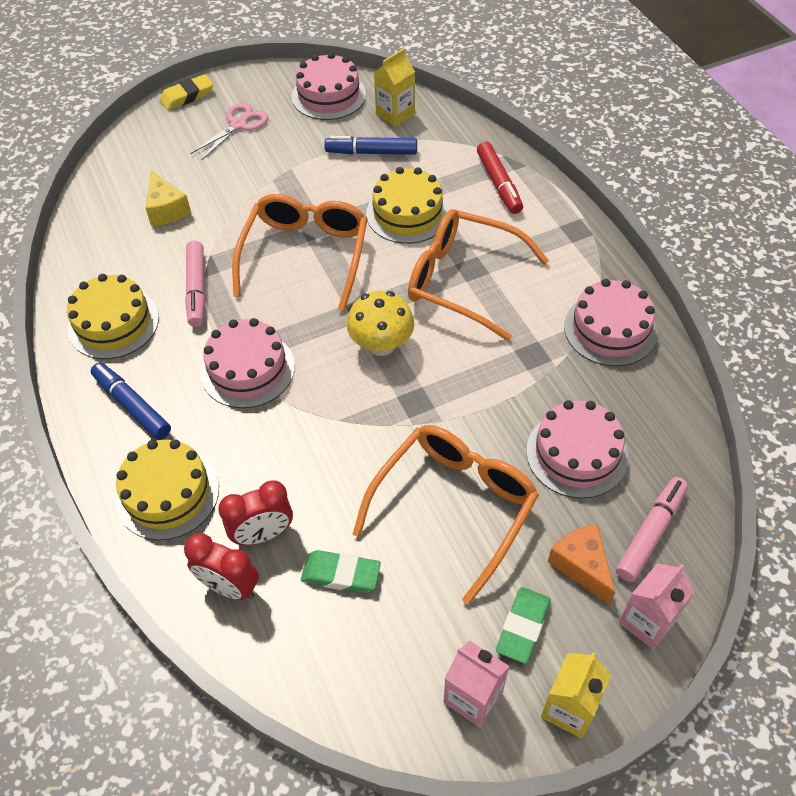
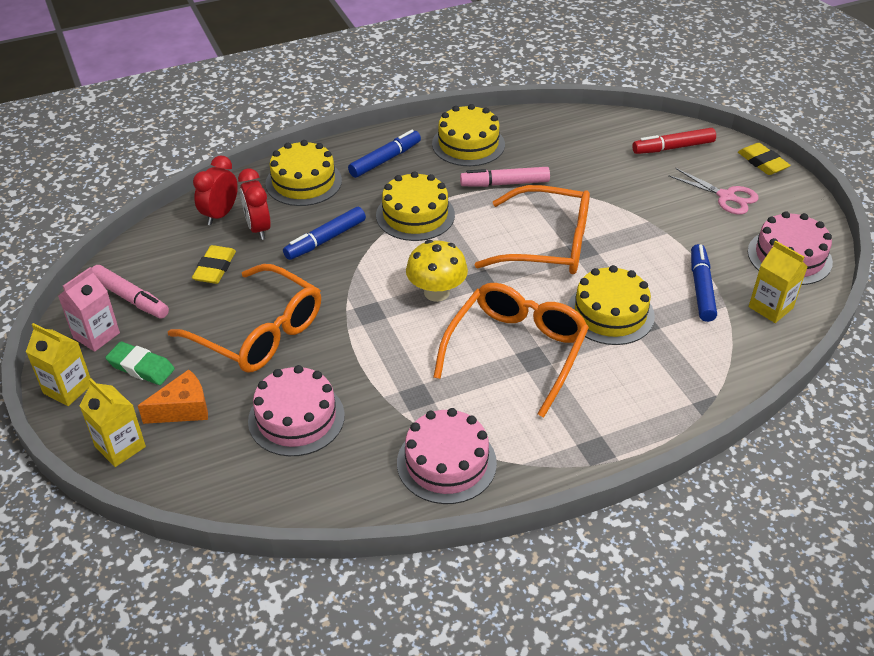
camera: 90 degrees right, 10 degrees down
(166, 209) = (600, 161): yellow cheese -> none
(247, 369) = (415, 215): pink cake -> yellow cake
(289, 456) = (325, 240): none -> blue marker
(341, 574) = (215, 268): green eraser -> yellow eraser
(499, 184) = (665, 388): red marker -> red marker (673, 147)
(647, 621) = (120, 447): pink carton -> yellow carton
(650, 533) = (202, 461): pink marker -> pink marker (130, 298)

